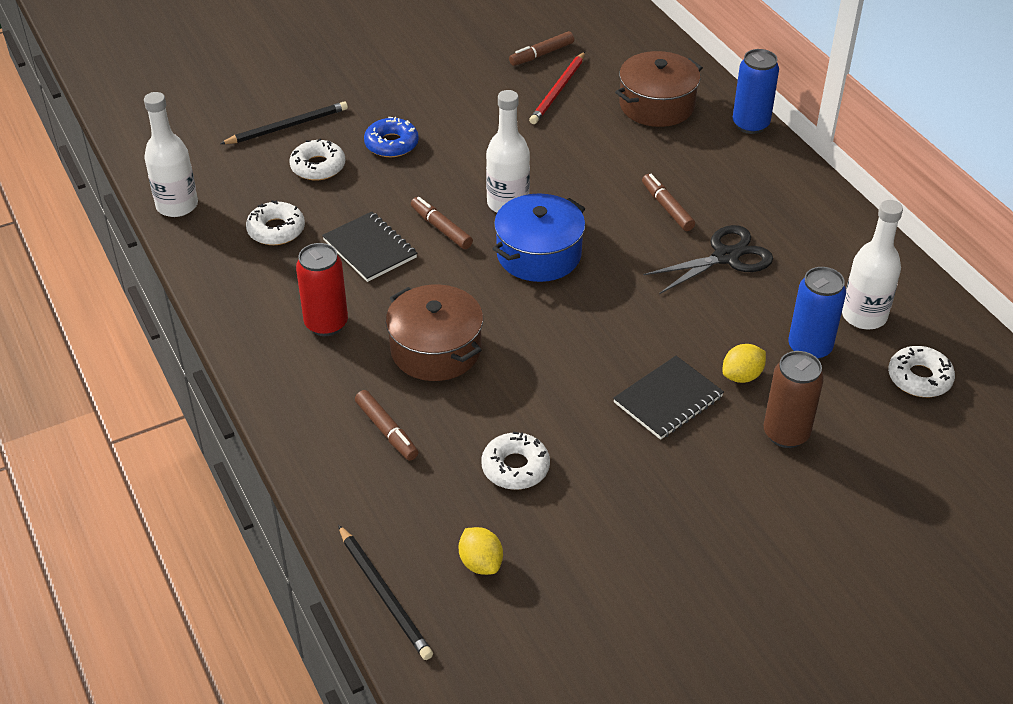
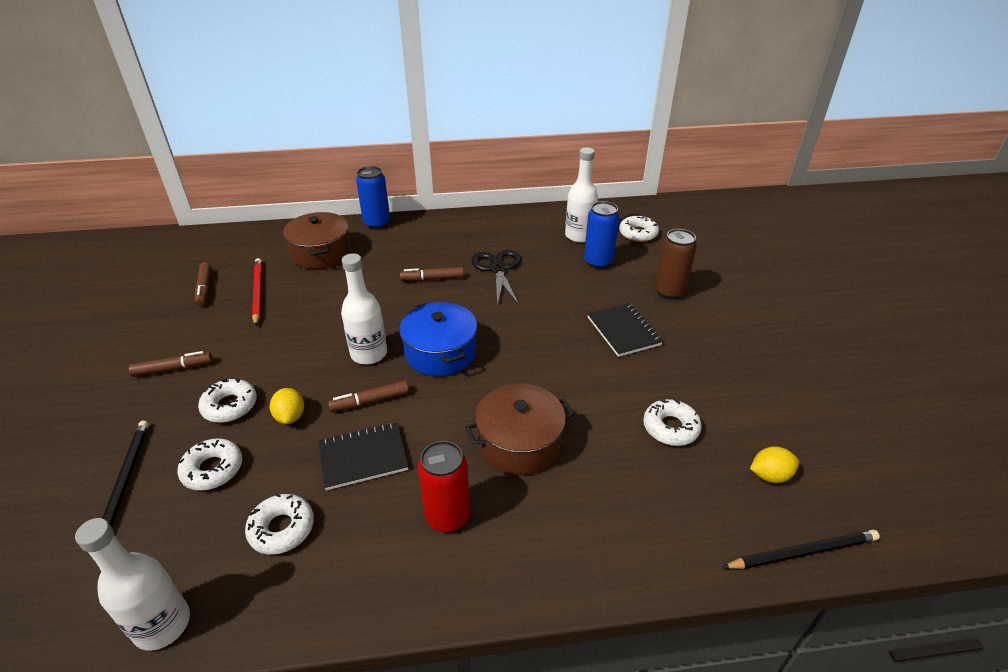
camera: 70 degrees left, 5 degrees down
(386, 431) = (607, 502): brown marker -> brown marker (173, 369)
(391, 144) = (230, 406): blue donut -> white donut
(558, 90) = (257, 292): red pencil -> red pencil turned 150 degrees counterclockwise
(742, 376) = (612, 294): yellow lemon -> yellow lemon (290, 416)

